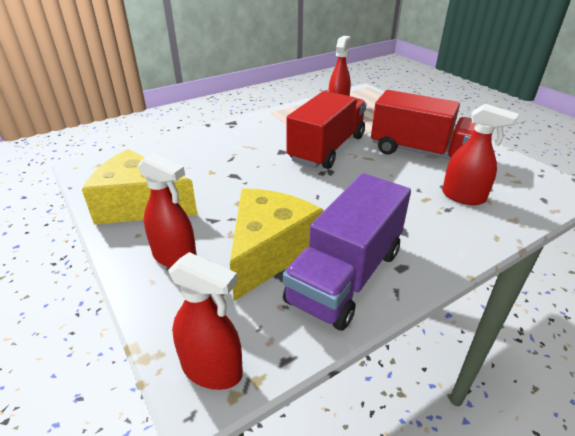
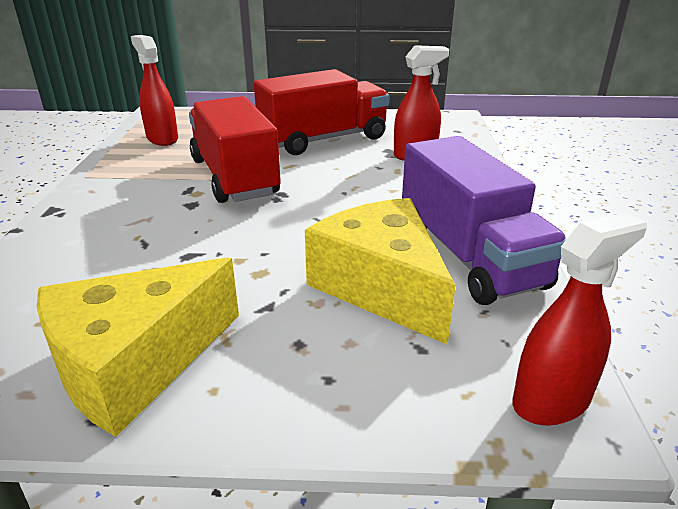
camera: 55 degrees left, 5 degrees down
(175, 257) = (312, 367): red spray bottle -> none

